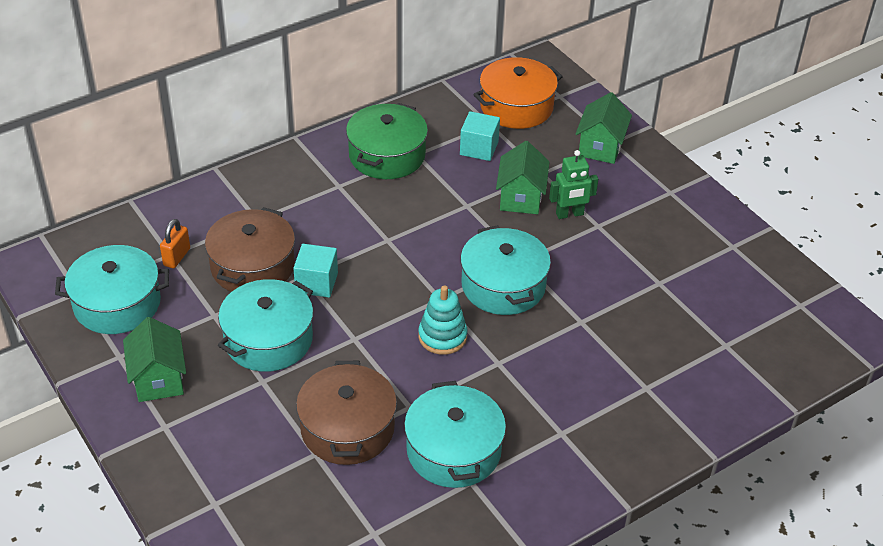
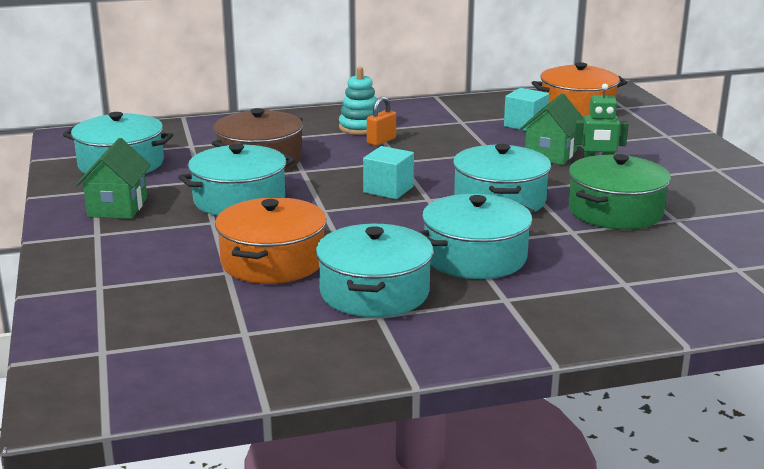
camera: 20 degrees right, 20 degrees down
(177, 257) = (196, 147): orange padlock -> orange padlock (381, 141)
(316, 283) = (312, 175): turquoise cube -> turquoise cube (388, 189)
(347, 428) = (273, 261): brown pot -> orange pot
(387, 155) = (432, 119): green pot -> green pot (615, 211)
(442, 336) = (414, 221): turquoise stacking toy -> turquoise stacking toy (360, 127)
(515, 379) = (475, 257): none -> turquoise pot
(600, 147) = (652, 137): green house -> none

